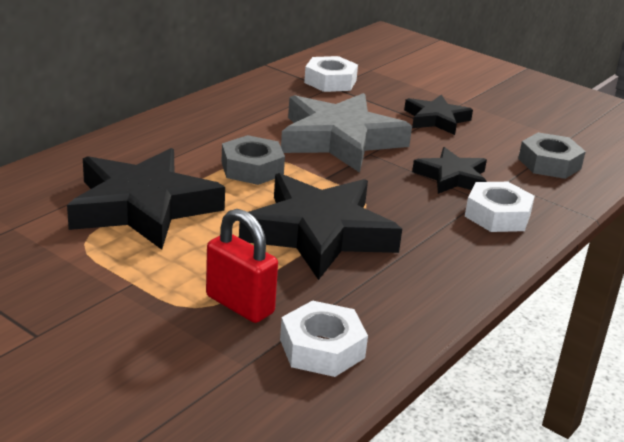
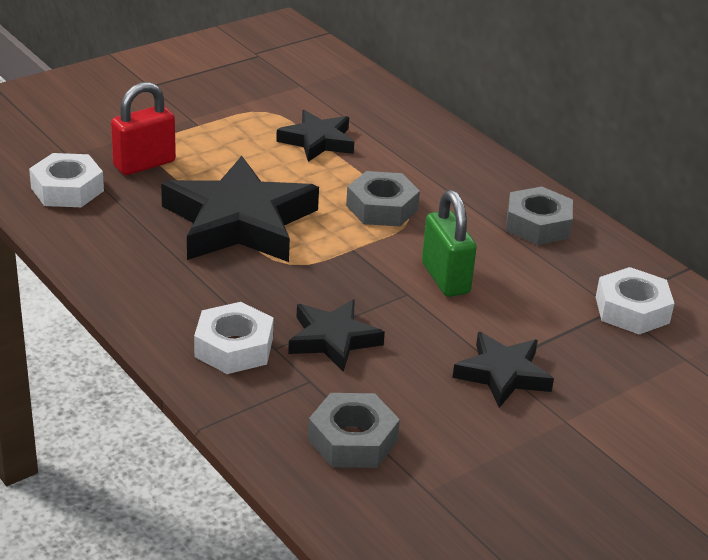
camera: 105 degrees right, 5 degrees up
(142, 207) = (317, 141): black star -> black star, size x0.55
(240, 108) = (538, 225): none -> grey nut
(340, 140) = (445, 278): grey star -> green padlock

